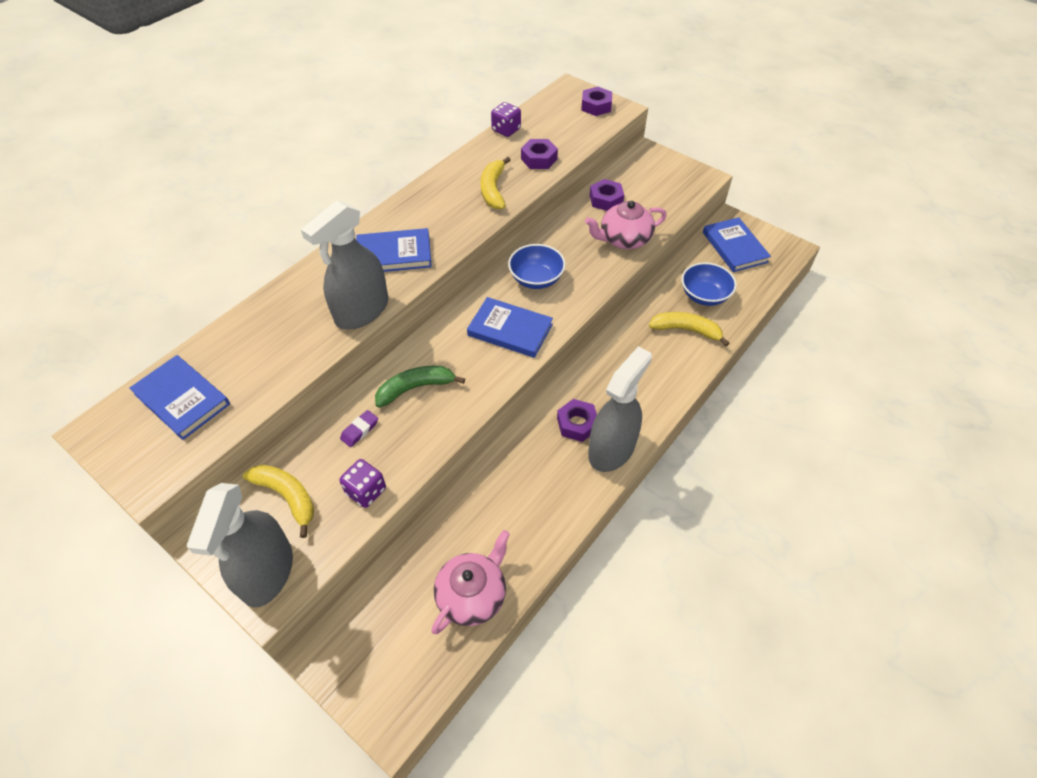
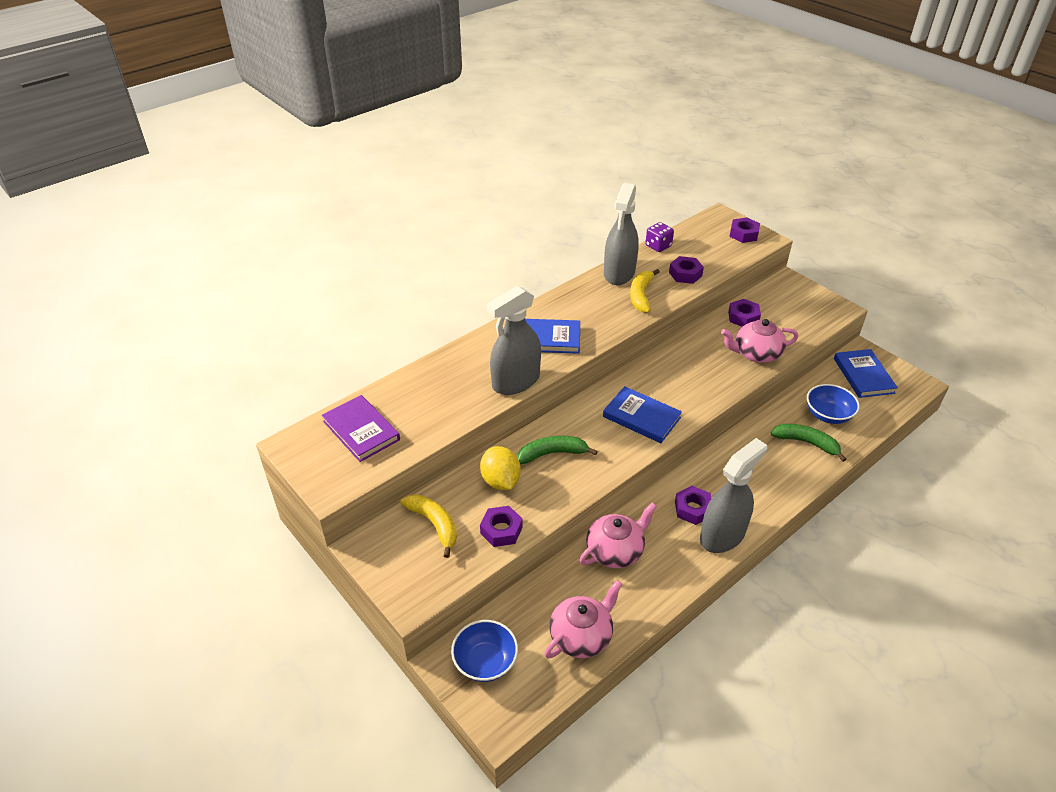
camera: 10 degrees right, 10 degrees down
(182, 399) = (361, 430): blue book -> purple book
(267, 572) = (413, 580): grey spray bottle -> grey spray bottle (619, 273)
(360, 430) = (500, 481): purple eraser -> yellow lemon
(366, 491) = (501, 530): purple dice -> purple nut
(499, 486) = (615, 551): none -> pink teapot
(536, 279) = (670, 377): blue bowl -> blue bowl (485, 662)
(686, 330) = (806, 443): yellow banana -> green banana

